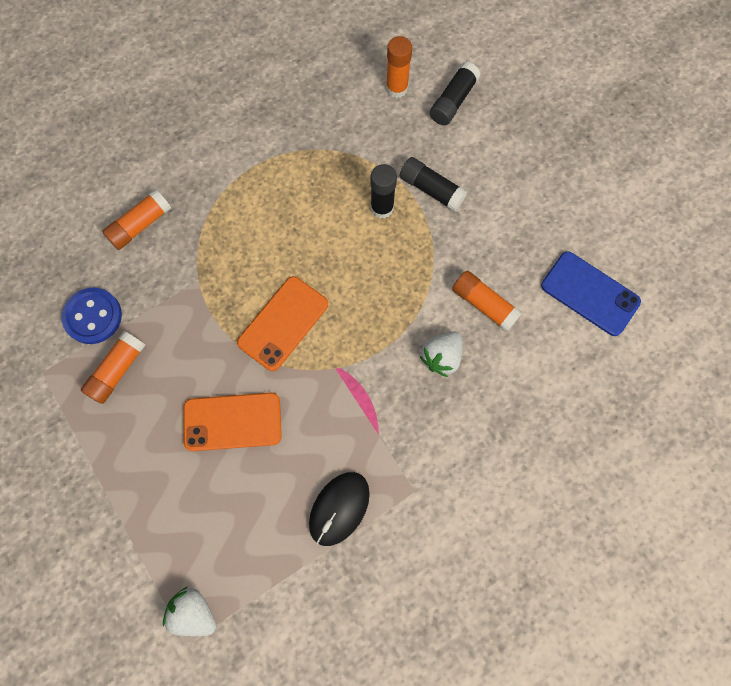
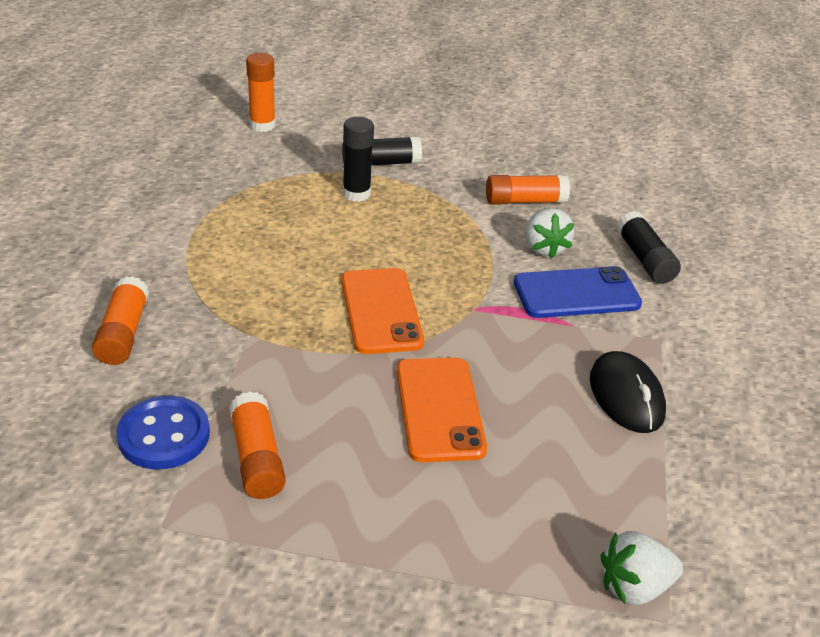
camera: 50 degrees left, 35 degrees down
(232, 421) = (439, 409): orange phone -> orange phone turned 45 degrees counterclockwise
(453, 100) = (321, 111): black glue stick -> black glue stick (644, 259)
(590, 293) = (585, 155): blue phone -> blue phone (576, 293)

